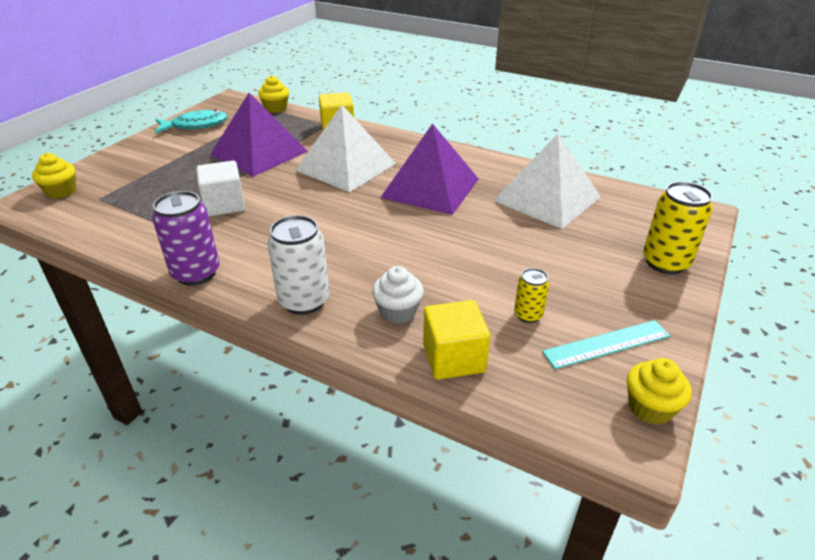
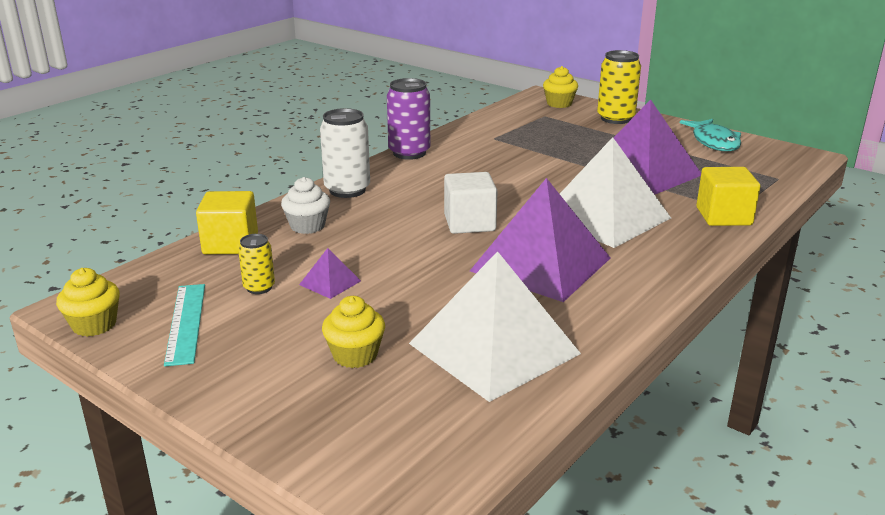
camera: 100 degrees right, 10 degrees down
(224, 205) = (522, 159): white cube -> white cube (469, 223)
(276, 108) = (783, 181): yellow cupcake -> yellow cupcake (355, 355)
(500, 276) = (330, 282): none -> purple pyramid
(665, 263) = (291, 410): yellow can -> yellow can (615, 119)

